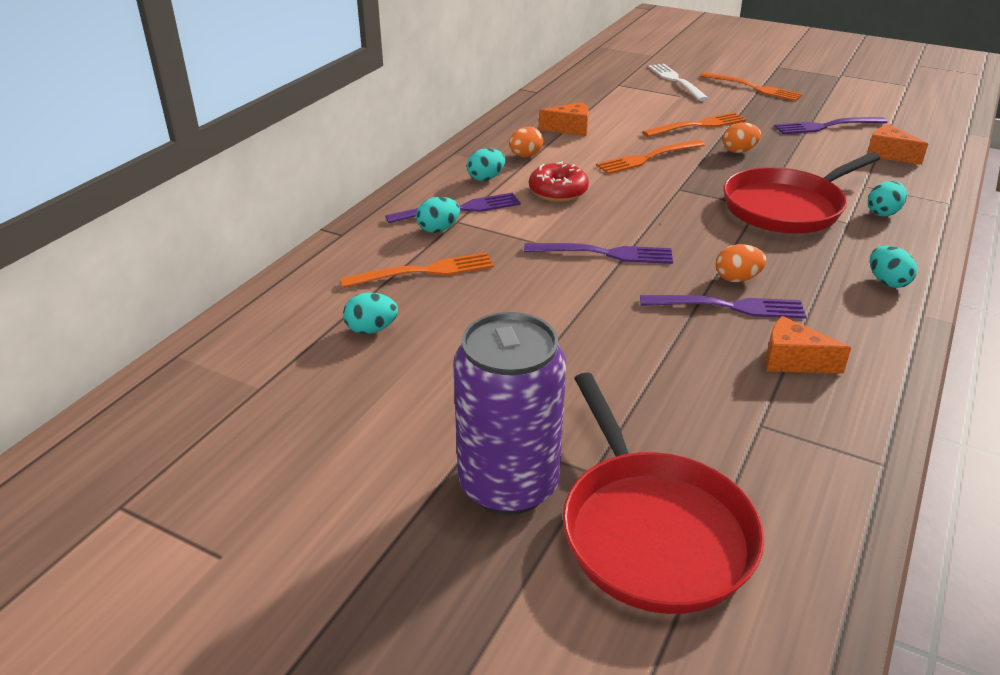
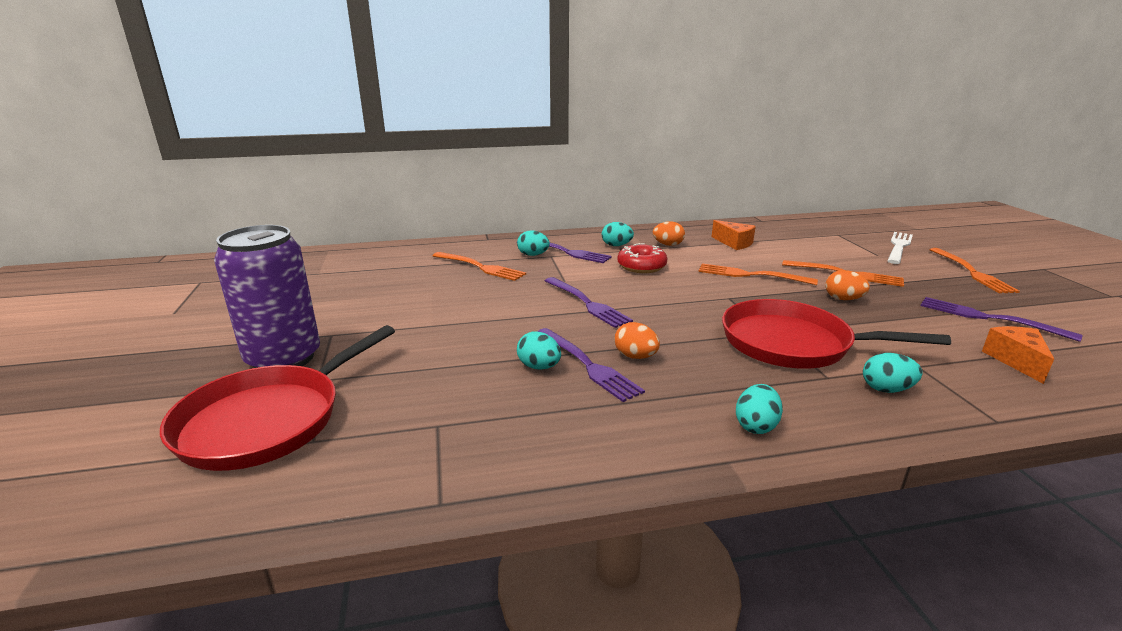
camera: 50 degrees right, 10 degrees down
(371, 329) = (402, 276): turquoise egg -> turquoise egg (539, 367)
(792, 361) = (547, 414): orange cheese -> none

